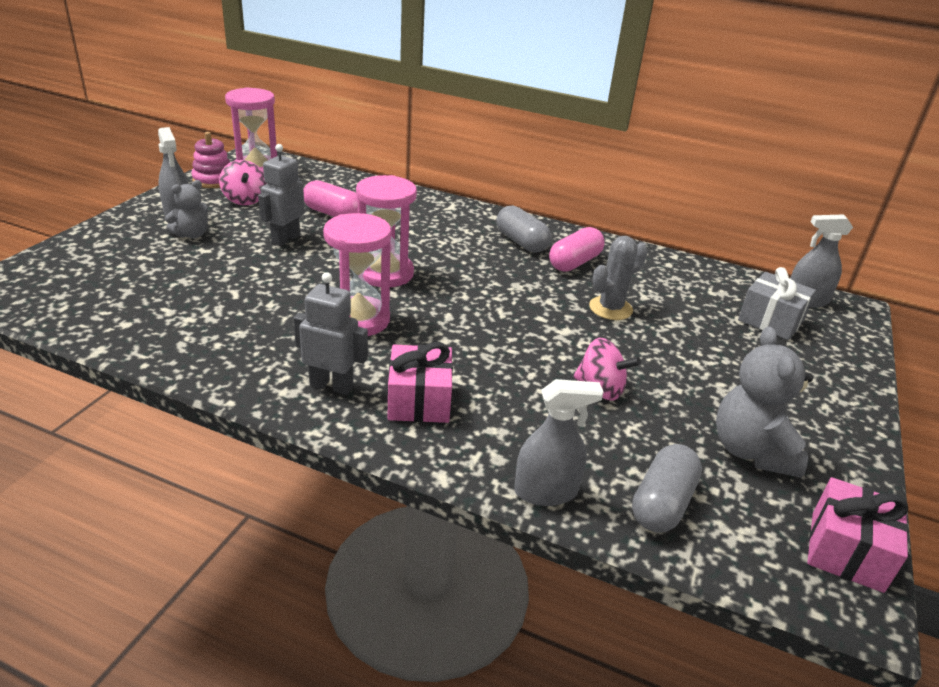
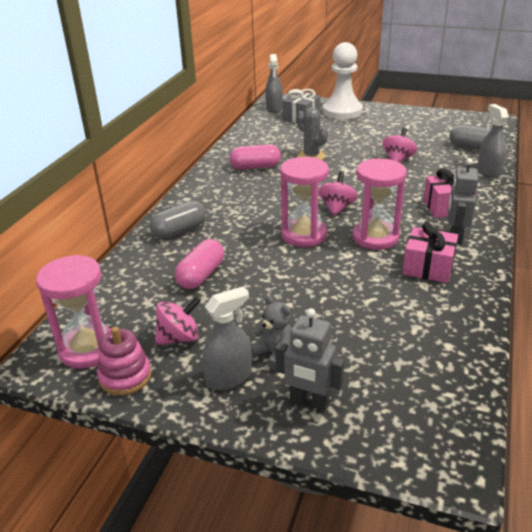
camera: 90 degrees left, 0 degrees up
(285, 239) = (263, 292): grey robot -> grey robot (309, 401)
(444, 305) = (337, 208): none -> pink spinning top
(521, 242) = (230, 186): grey capsule -> grey capsule (179, 231)
(574, 262) = (255, 167): pink capsule -> pink capsule turned 45 degrees counterclockwise
(751, 451) = (421, 129): grey teddy bear -> none
(817, 368) = (342, 111): none -> white pawn
(846, 551) = (468, 118): pink gift -> pink gift (428, 267)

